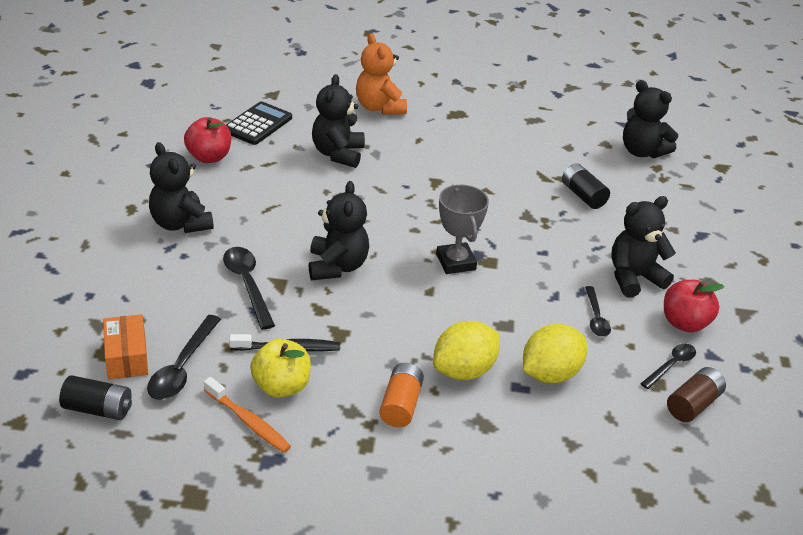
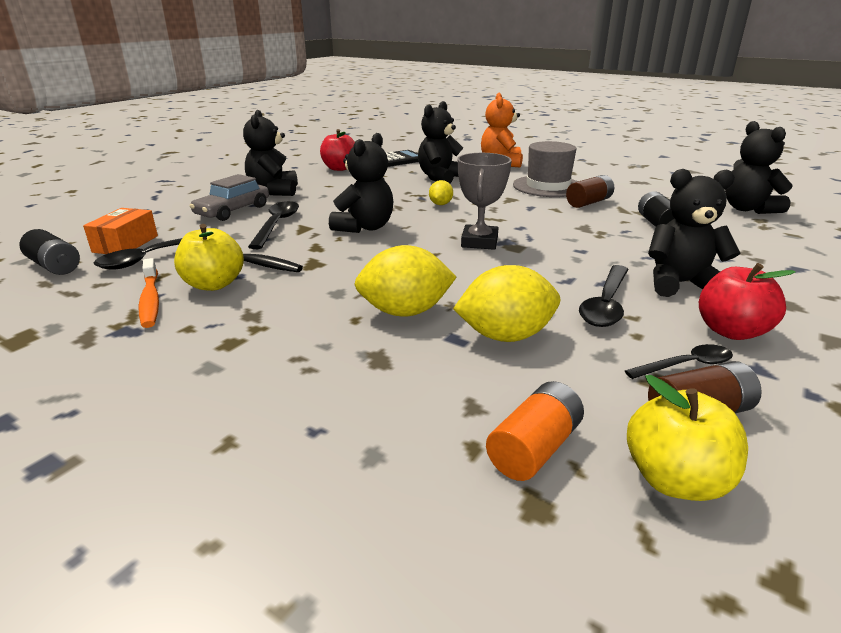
camera: 30 degrees right, 10 degrees down
(175, 272) = (233, 211): none -> grey car
(377, 207) = (440, 204): none -> yellow lemon
(400, 405) = (306, 322): orange battery -> orange battery (534, 448)
(456, 148) = (548, 186): none -> grey hat
(509, 171) = (588, 202): none -> brown battery
(596, 318) = (606, 304): black spoon -> black spoon, size x1.55
(700, 456) = (675, 480): none -> yellow apple

